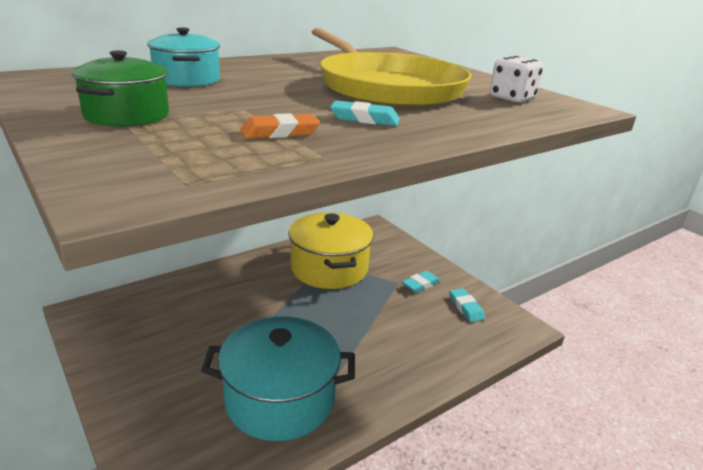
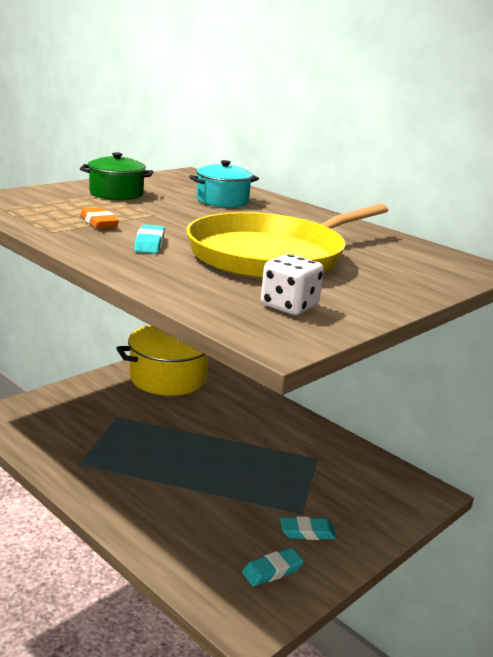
camera: 80 degrees right, 5 degrees down
(280, 399) = (94, 448): turquoise pot -> none
(329, 268) = (304, 462): yellow pot -> yellow pot (168, 378)
(420, 284) = (307, 532): turquoise eraser -> turquoise eraser turned 45 degrees counterclockwise

